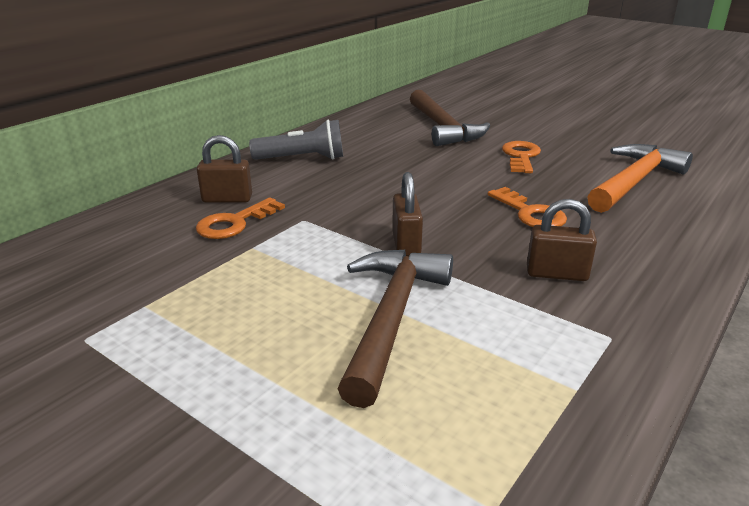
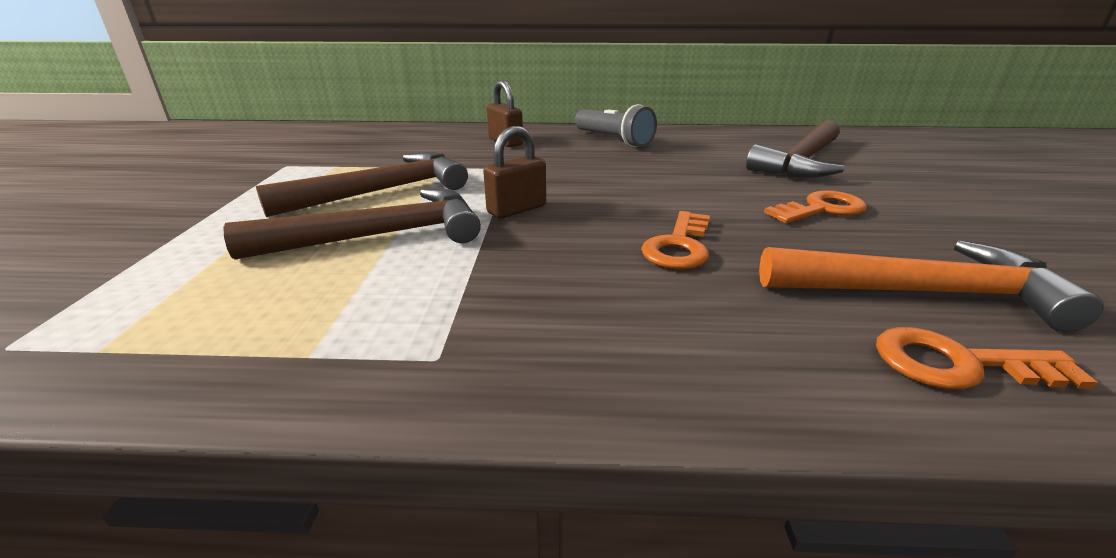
camera: 55 degrees right, 0 degrees up
(235, 223) = (472, 153): orange key -> orange key (958, 364)
(278, 293) = (382, 191): none -> brown hammer
(556, 274) = (551, 292): brown padlock -> none

